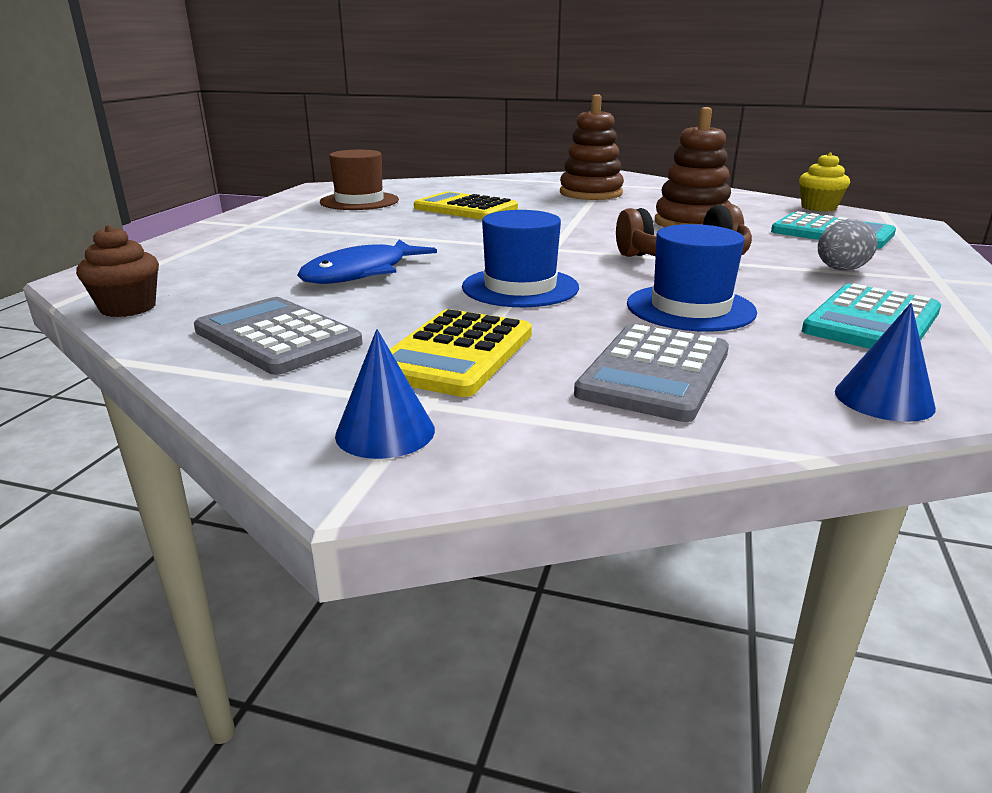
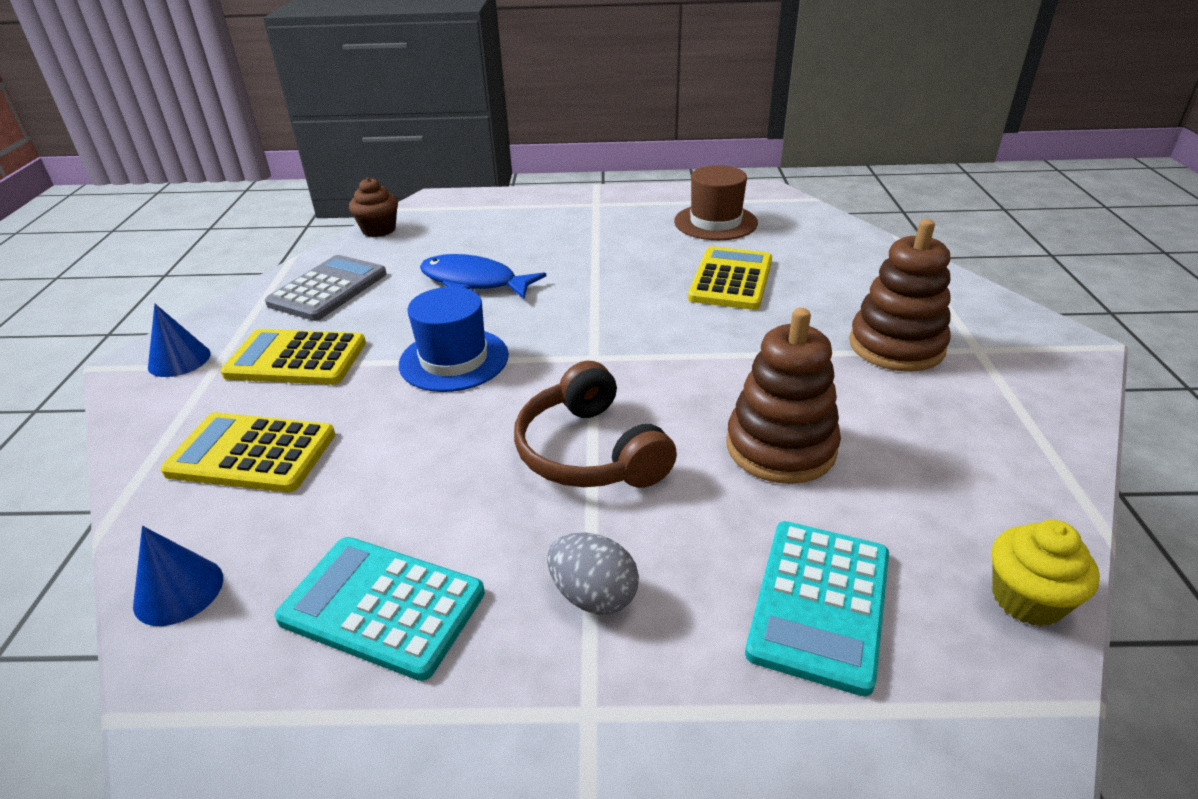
camera: 75 degrees right, 10 degrees up
(654, 373) = (252, 453): grey calculator -> yellow calculator
(690, 308) = (411, 464): blue hat -> none

